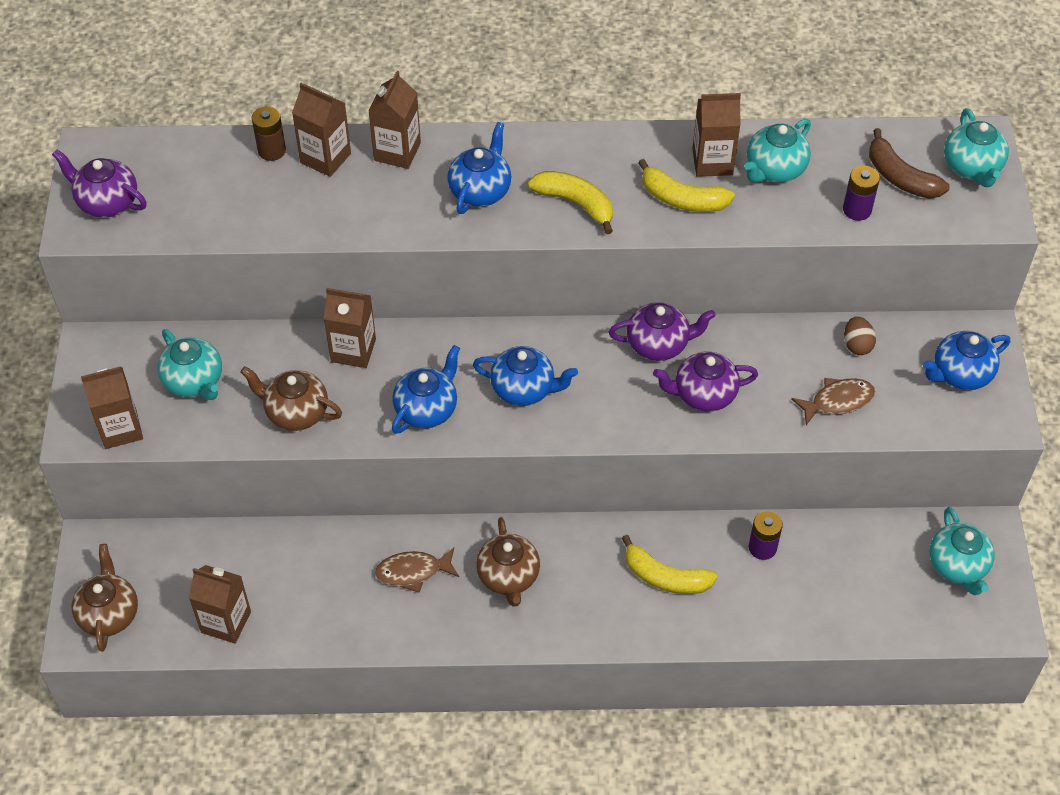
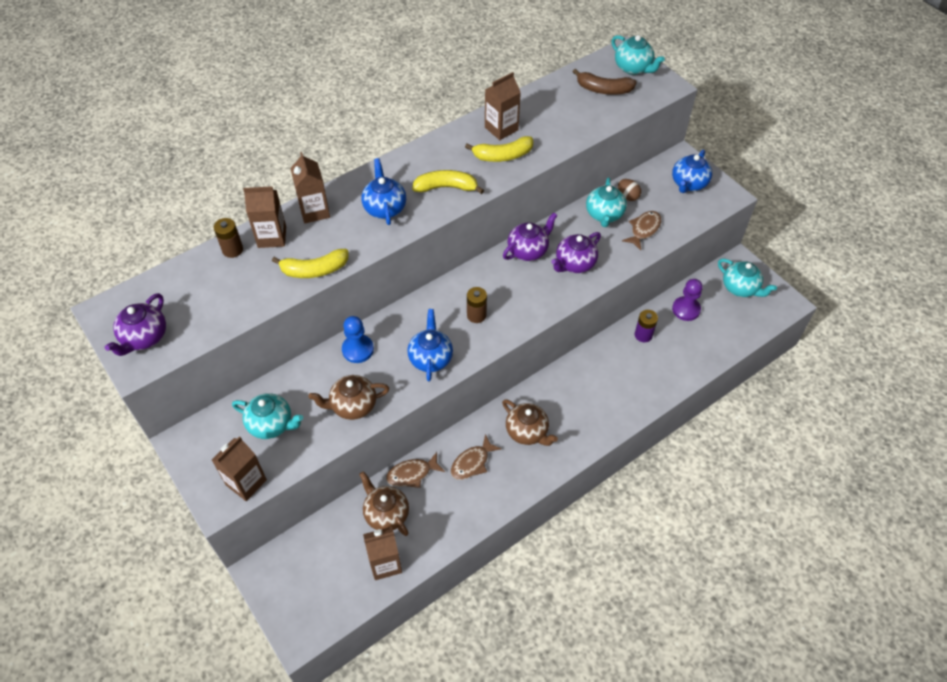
camera: 35 degrees left, 0 degrees up
(107, 202) = (144, 338): purple teapot -> purple teapot turned 60 degrees counterclockwise
(109, 614) = (306, 607): brown teapot -> brown teapot (386, 514)
(334, 541) = (412, 474): none -> brown fish
(353, 350) = (358, 349): brown carton -> blue pawn
(524, 389) = (476, 315): blue teapot -> brown battery
(665, 577) = (609, 380): yellow banana -> yellow banana (314, 270)
(774, 170) = (537, 117): turquoise teapot -> turquoise teapot (604, 215)
(852, 549) = (686, 309): none -> purple pawn
(857, 210) = (597, 116): purple battery -> none

